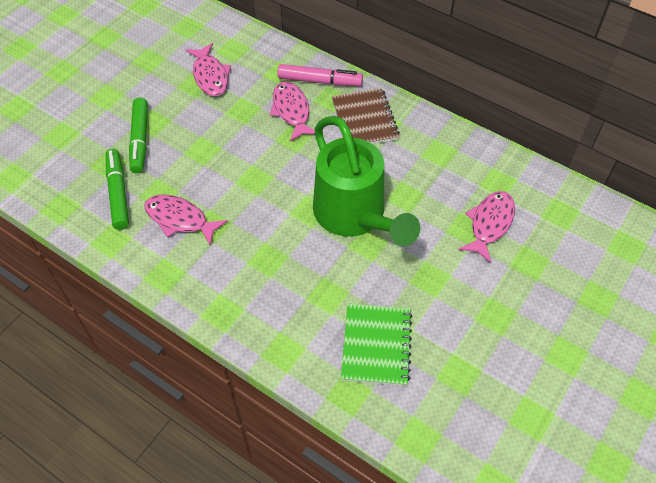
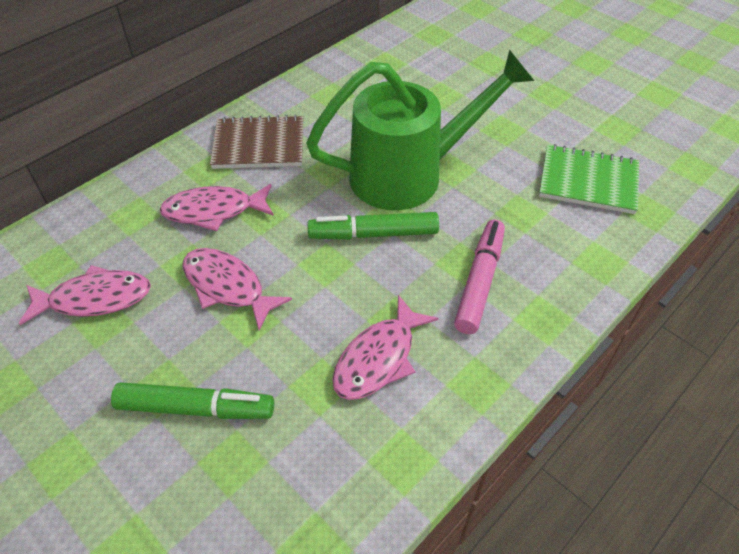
camera: 80 degrees left, 5 degrees down
(118, 193) = (305, 446): green marker -> green marker (373, 234)
(319, 81) = (171, 177): pink marker -> pink marker (479, 281)
(489, 224) = (439, 78): pink fish -> pink fish (227, 287)

